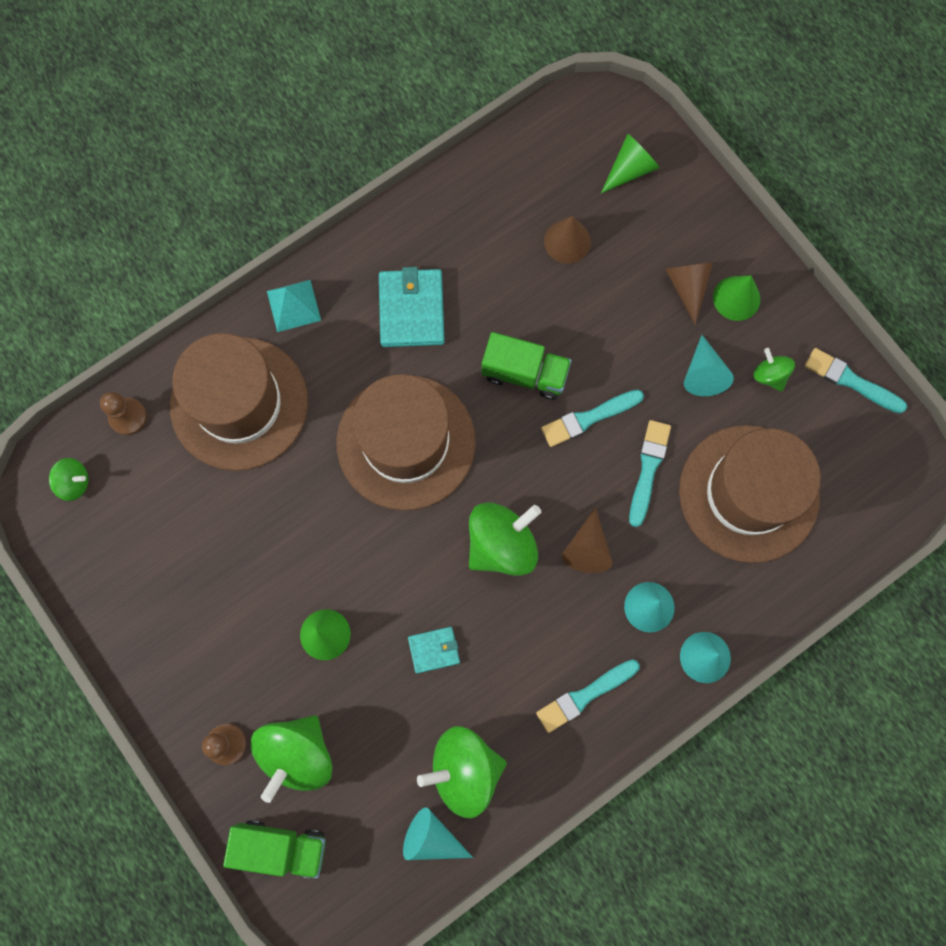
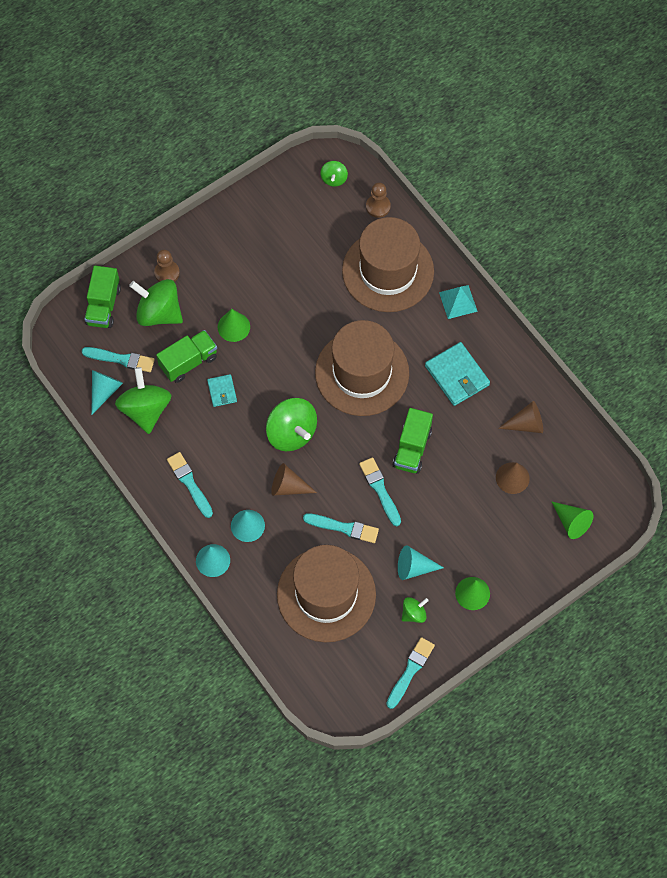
camera: 90 degrees right, 10 degrees down
(377, 813) = (121, 359): none -> turquoise brush
(383, 703) = (188, 362): none -> green truck
(411, 310) = (457, 375): turquoise wallet -> turquoise wallet turned 60 degrees clockwise
(687, 287) = (480, 559): brown cone -> brown cone (526, 424)

